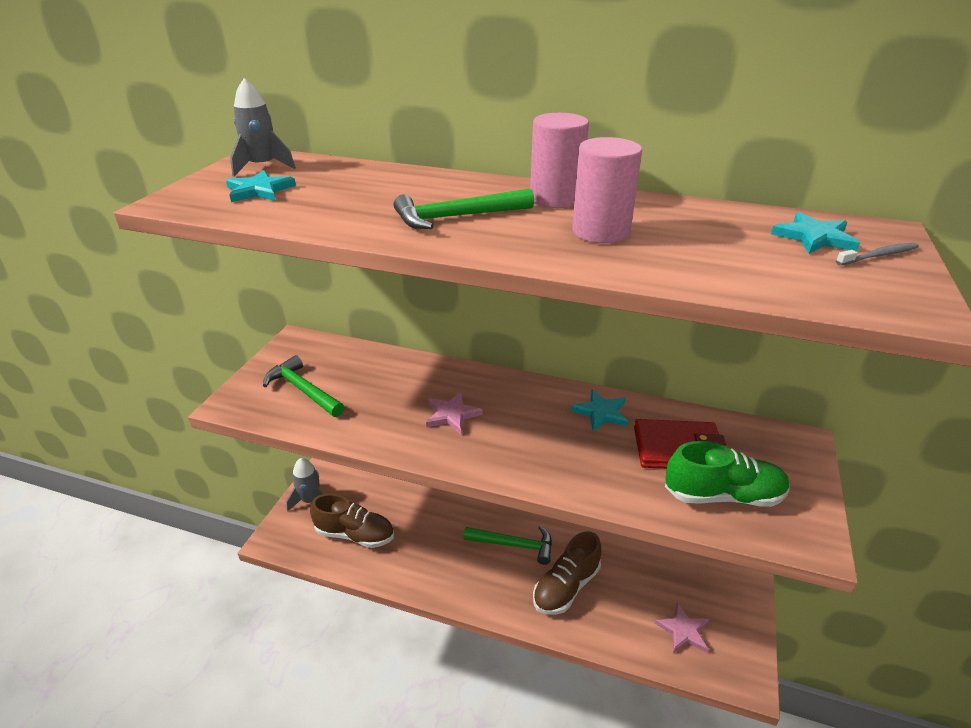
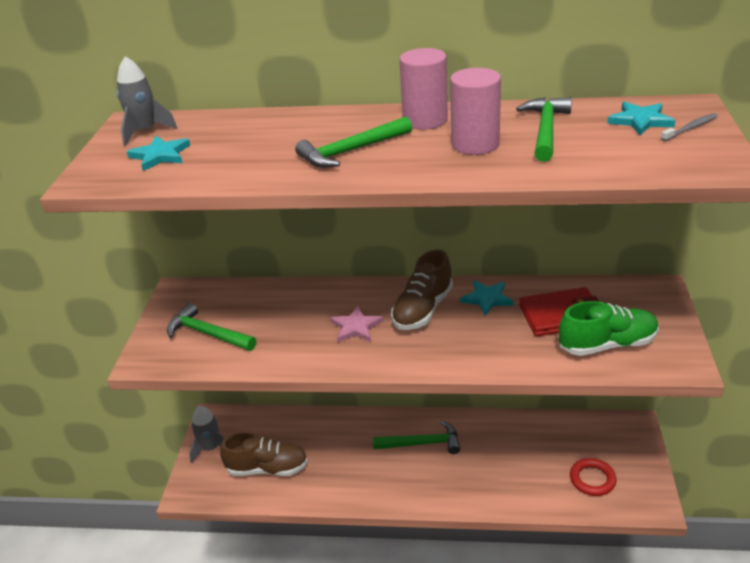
camera: 10 degrees left, 0 degrees up
(566, 587) = (480, 468): brown shoe -> brown shoe (422, 309)
(683, 630) = (592, 479): pink star -> red ring
(691, 230) = (545, 130): none -> green hammer

